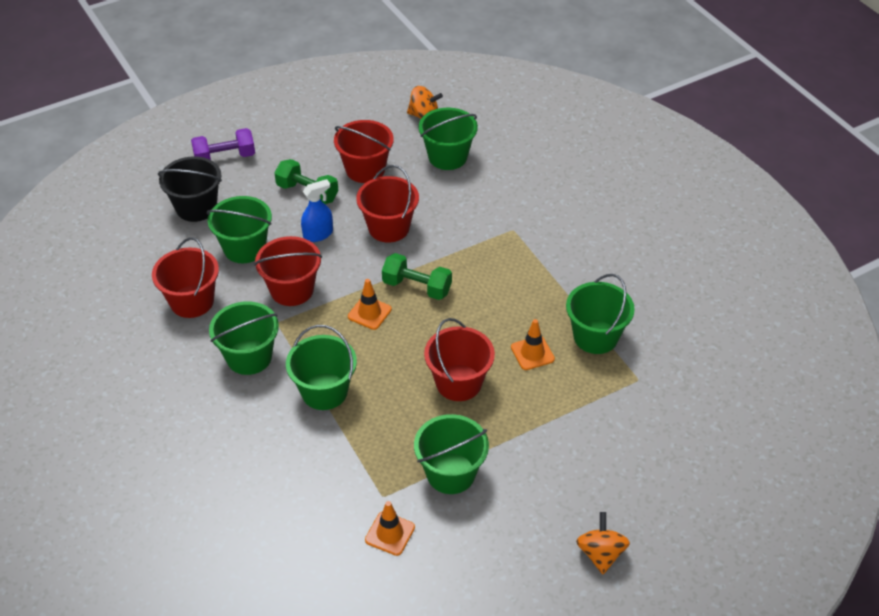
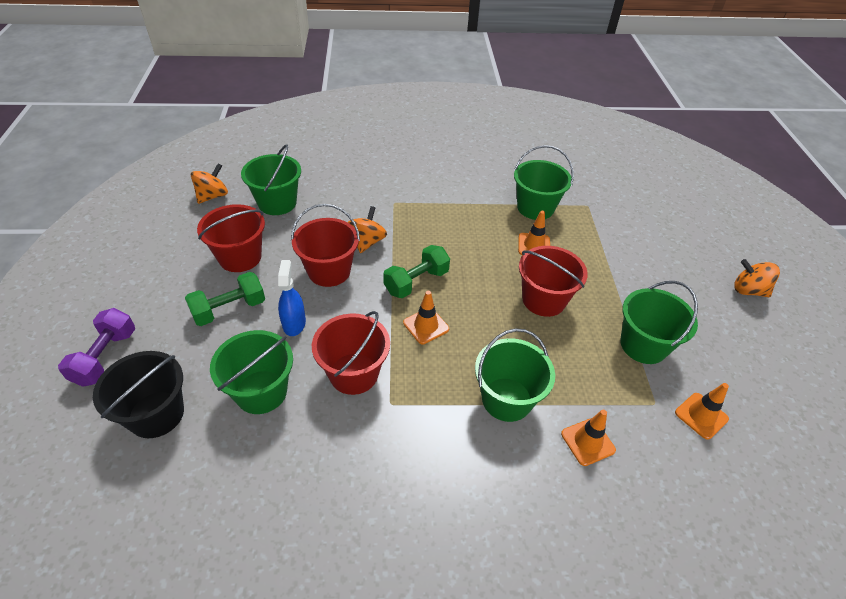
camera: 65 degrees left, 0 degrees up
(192, 301) = (302, 475): red bucket -> none
(249, 357) = (424, 448): green bucket -> none
(313, 456) = (587, 442): none -> orange traffic cone
(443, 235) = (367, 242): none -> orange spinning top

